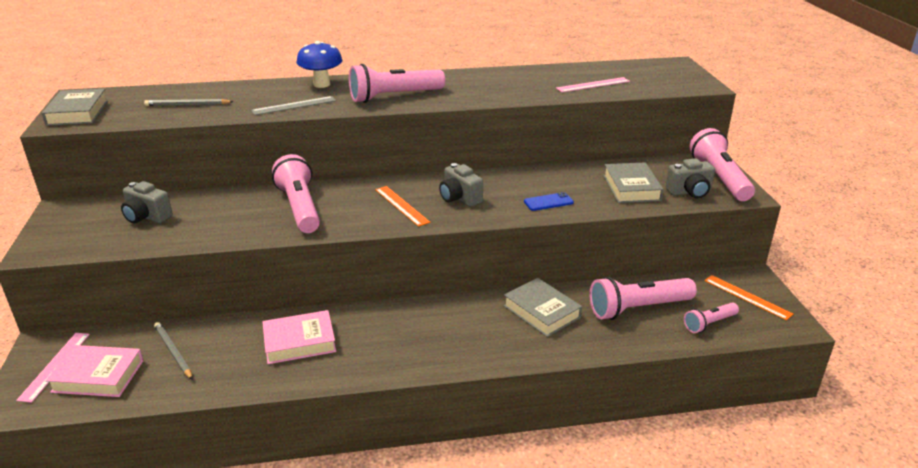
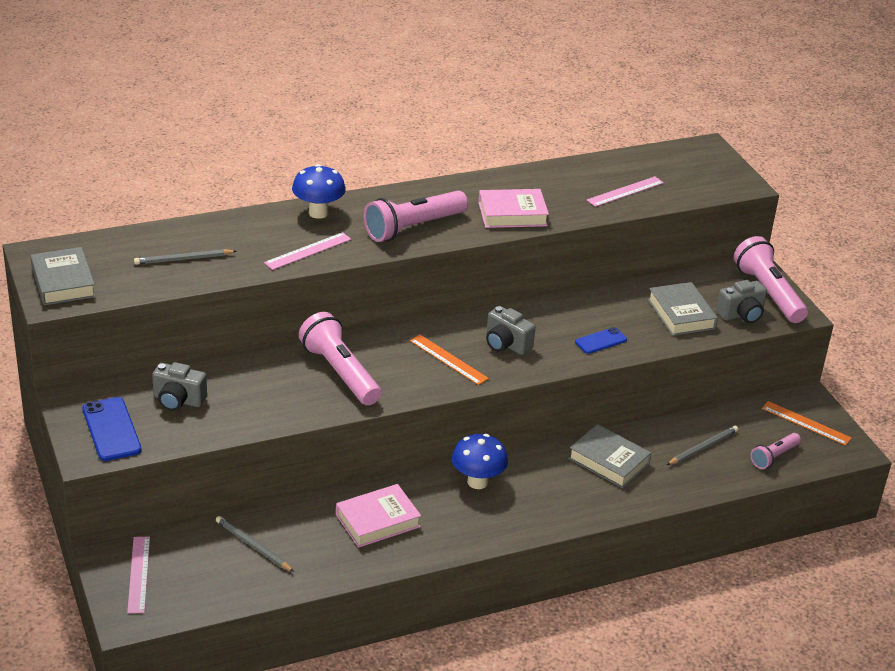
camera: 15 degrees left, 5 degrees up
(73, 233) = (111, 429): none -> blue phone
(98, 376) = (192, 579): pink book -> pink book (512, 214)
(294, 105) = (308, 251): grey ruler -> pink ruler
(409, 317) = (477, 482): none -> blue mushroom
(638, 308) = (703, 447): pink flashlight -> grey pencil

